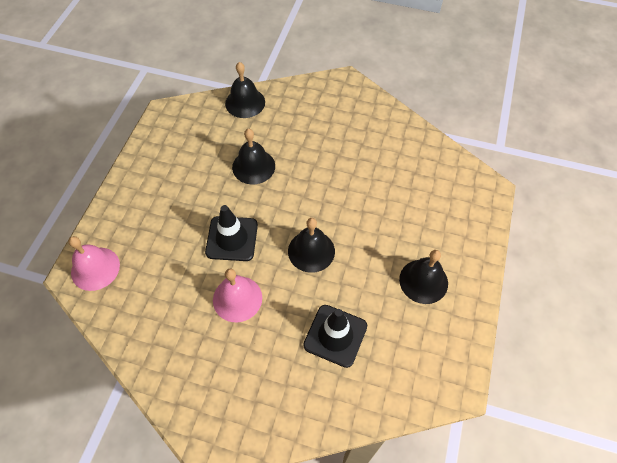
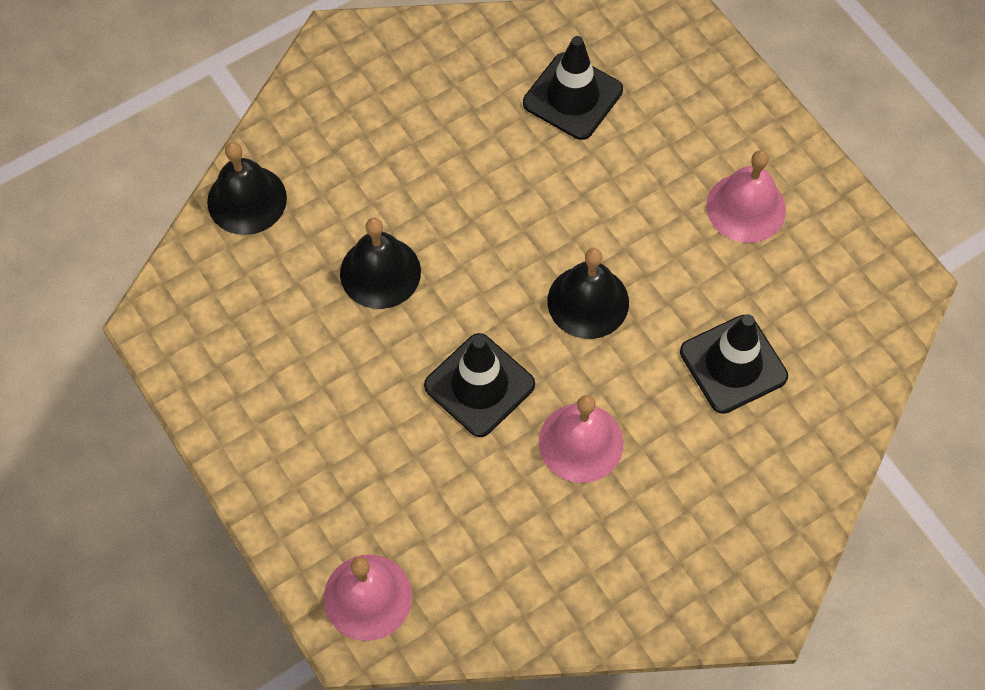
camera: 50 degrees left, 5 degrees up
(406, 174) = (572, 96): none -> black traffic cone
(423, 281) = (746, 207): black bell -> pink bell

